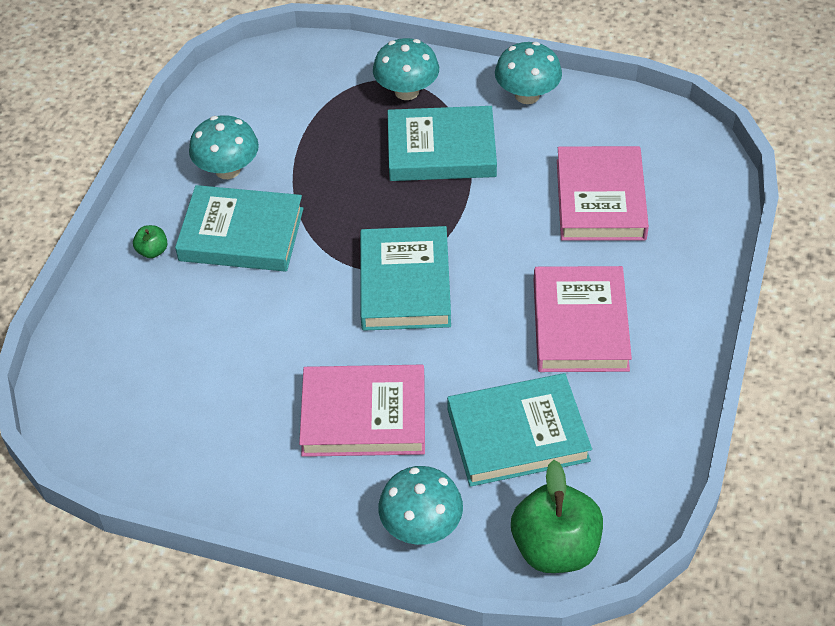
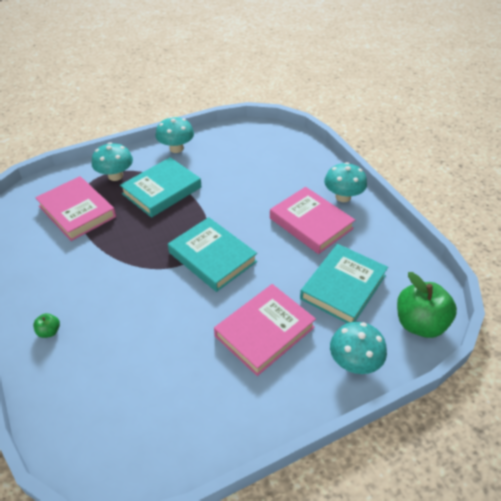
camera: 45 degrees left, 5 degrees down
(227, 169) = (53, 263): turquoise mushroom -> turquoise mushroom (343, 197)
(241, 234) = (97, 289): turquoise book -> none
(600, 199) = (257, 170): pink book -> pink book (77, 211)

